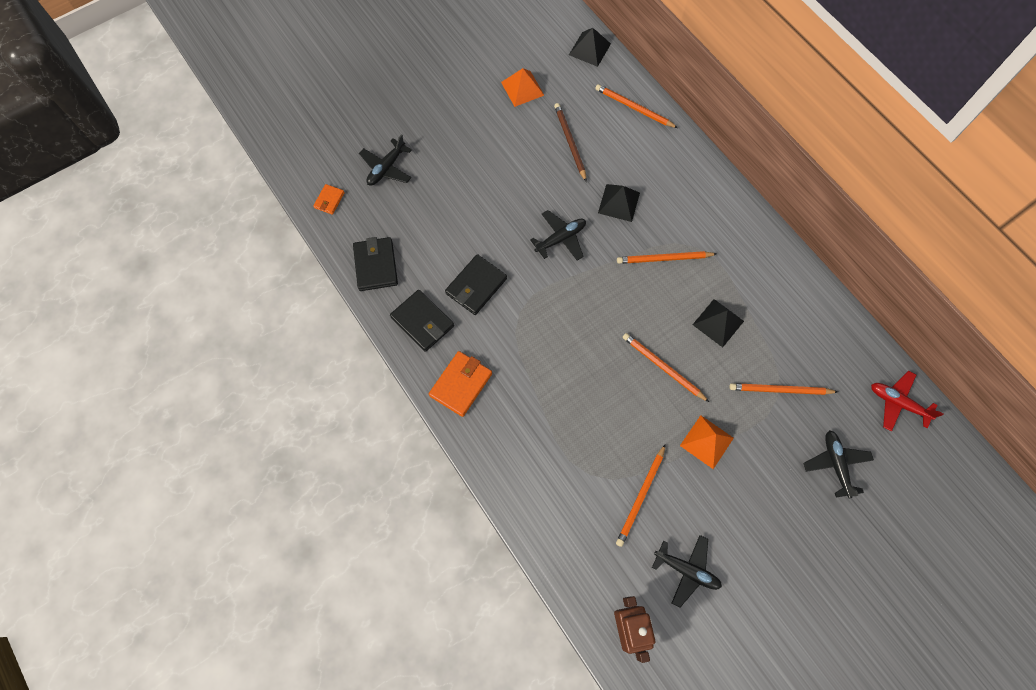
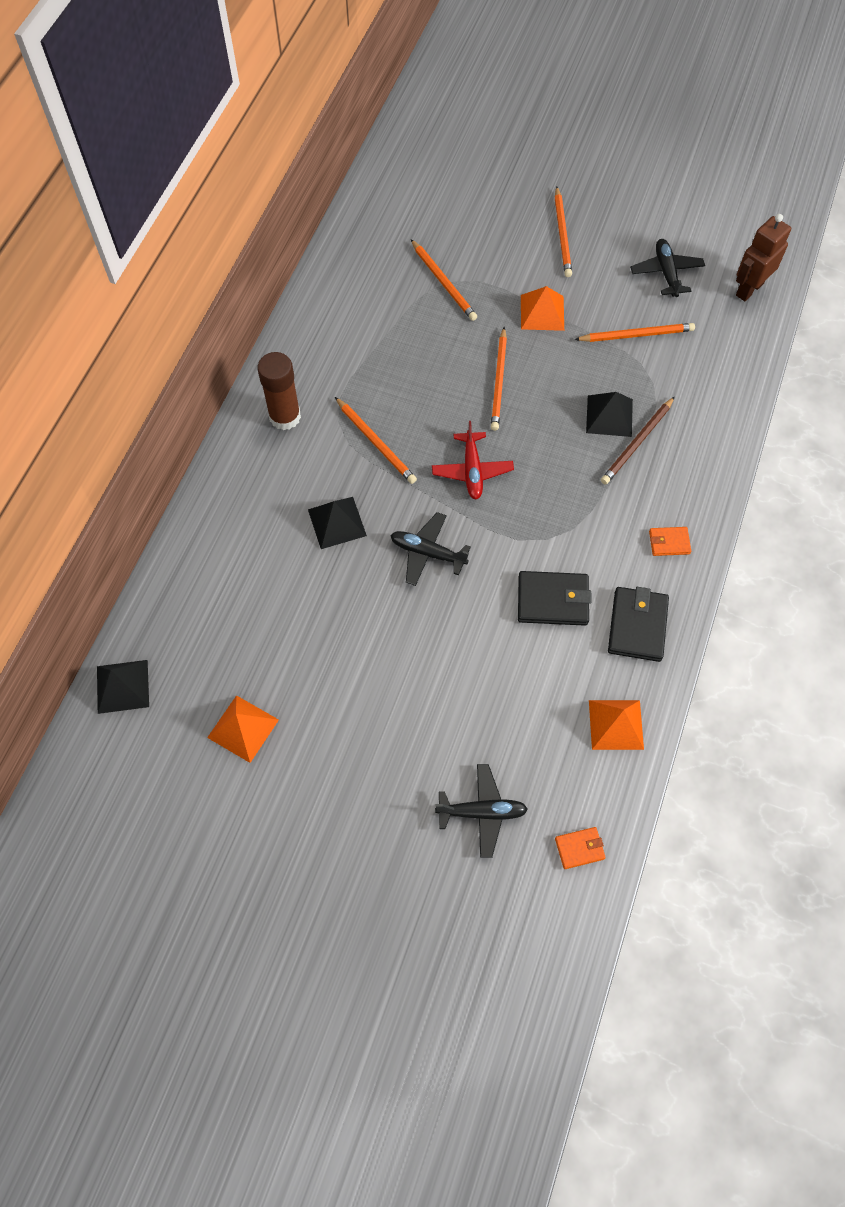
camera: 125 degrees left, 5 degrees down
(376, 265) = (616, 724): black wallet -> orange pyramid
(461, 384) = (669, 542): orange wallet -> orange wallet, size x0.56
(570, 142) = (289, 621): brown pencil -> brown pencil (637, 442)
(634, 108) = (188, 580): orange pencil -> orange pencil (562, 234)
(718, 322) = (413, 361): black pyramid -> black pyramid (609, 416)
(721, 218) = (285, 417): none -> brown glue stick
(835, 464) = (480, 215): black plane -> none
(897, 403) = (384, 197): red plane -> red plane (472, 470)

